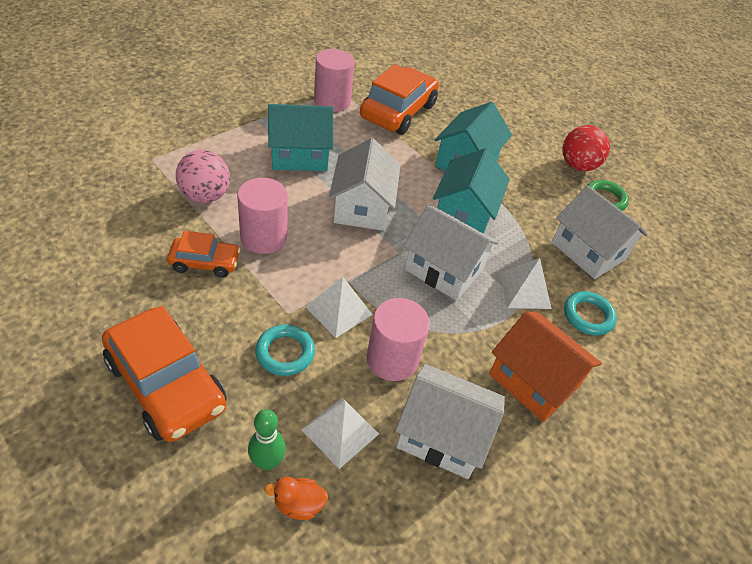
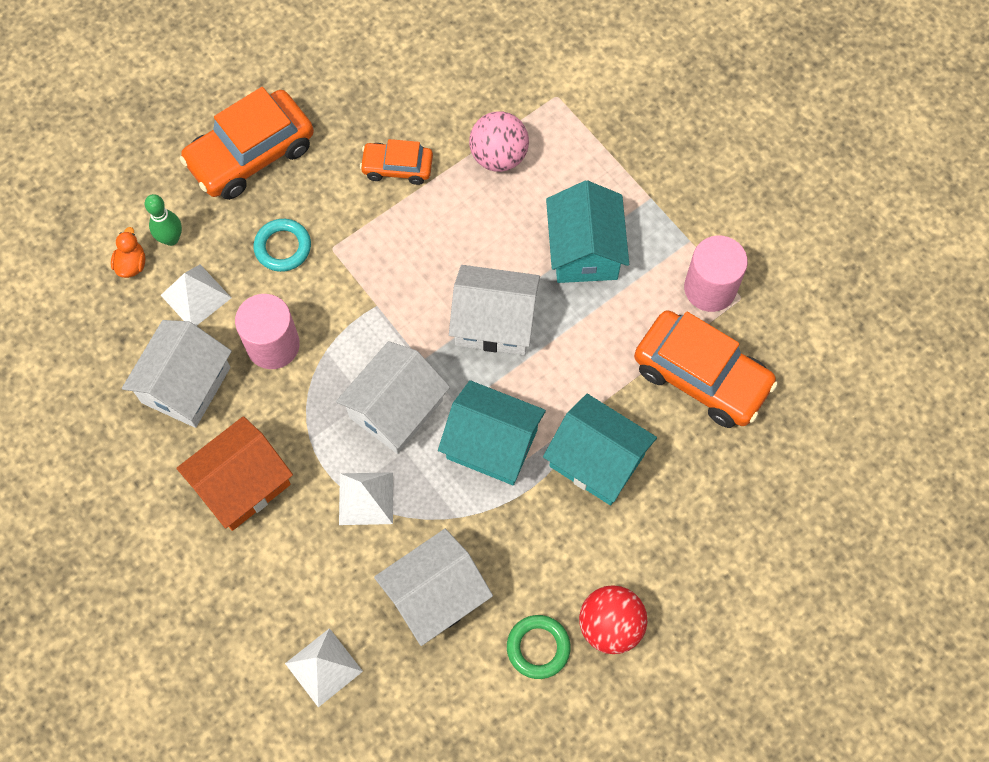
camera: 100 degrees right, 20 degrees up
(205, 262) = (397, 167): orange car -> orange car turned 90 degrees clockwise
(263, 237) = (437, 219): pink cylinder -> none
(338, 310) = (335, 295): white pyramid -> white pyramid (324, 667)
(588, 316) = (328, 567): turquoise ring -> none

